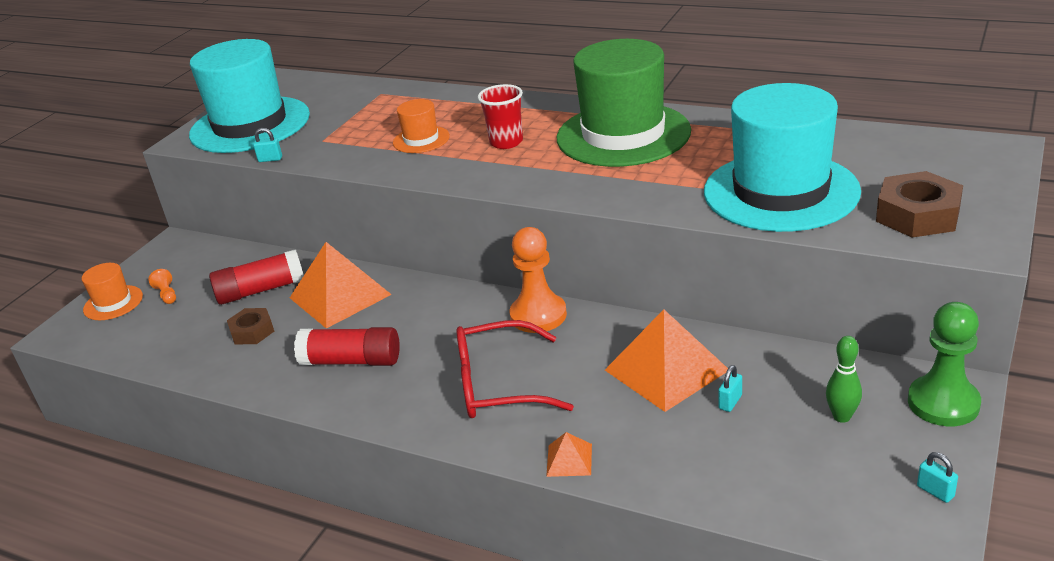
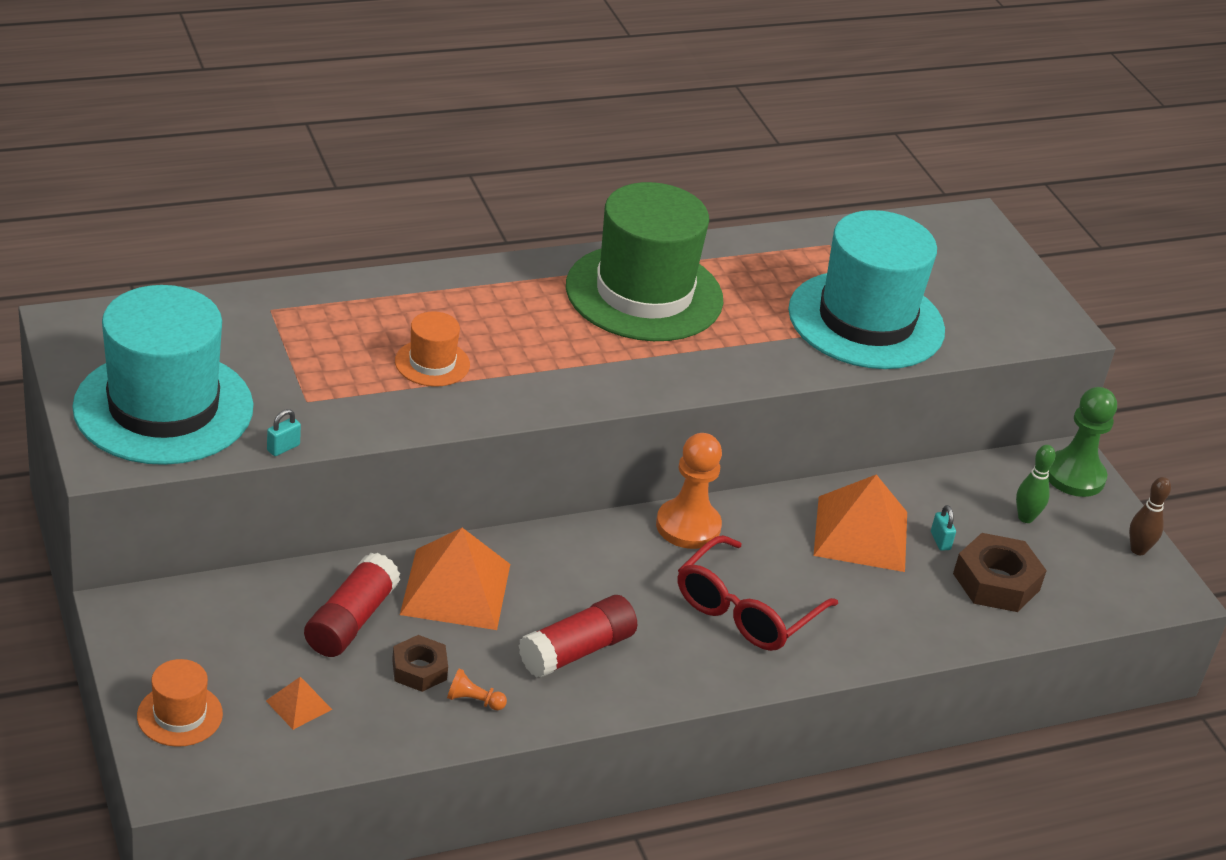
camera: 55 degrees left, 5 degrees up
(167, 294) = (236, 675): orange pawn -> orange pawn (473, 700)
(506, 142) = (535, 338): red cup -> none
(569, 460) = (887, 647): orange pyramid -> orange pyramid (299, 705)
(917, 215) = (991, 312): brown nut -> brown nut (996, 582)
(935, 491) = (1138, 550): turquoise padlock -> brown bowling pin

